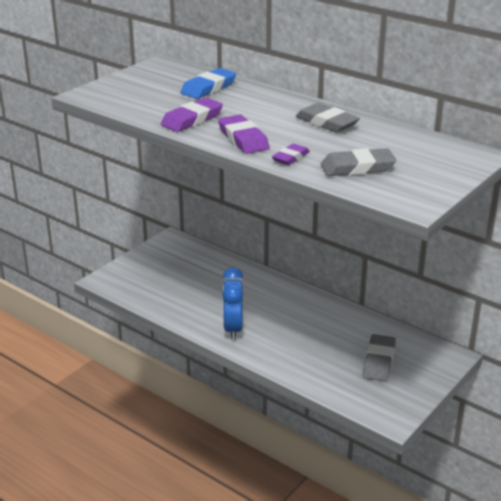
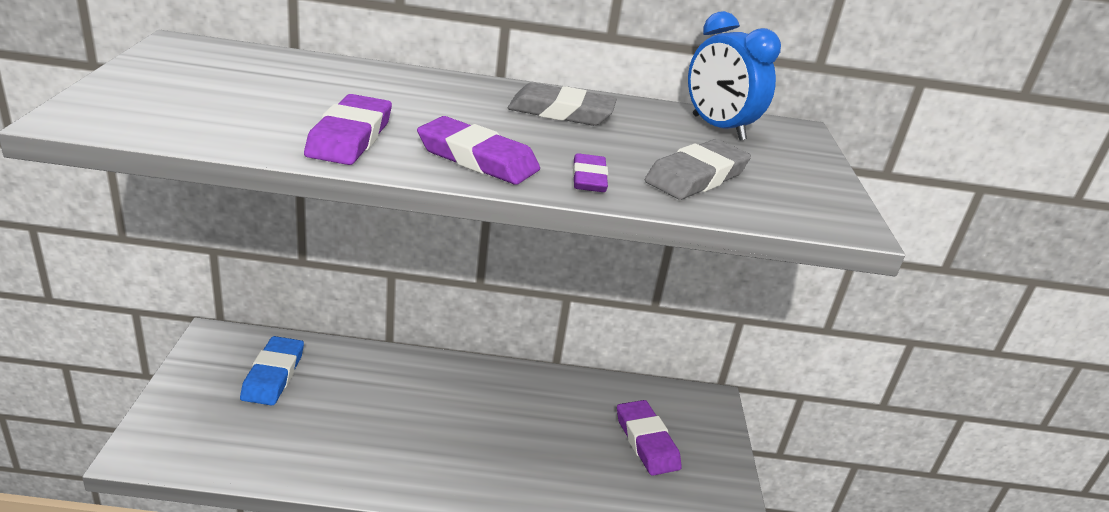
camera: 40 degrees left, 0 degrees up
(208, 88) = (313, 78): blue eraser -> blue eraser (273, 375)
(233, 329) = (424, 464): blue clock -> blue clock (718, 128)
(379, 361) = (646, 441): grey eraser -> purple eraser

